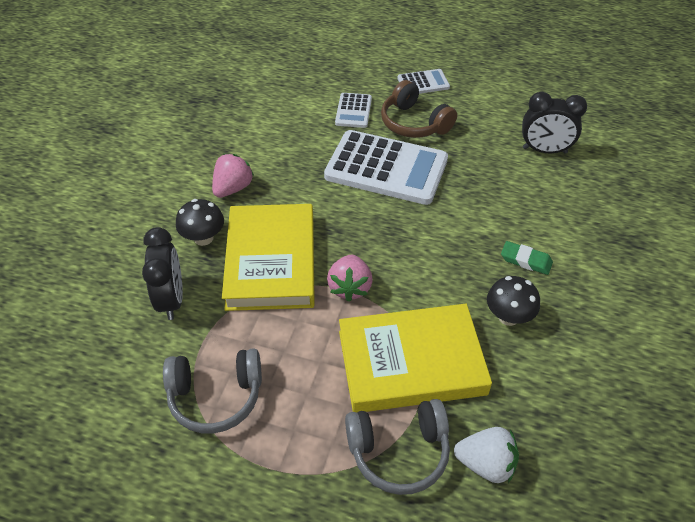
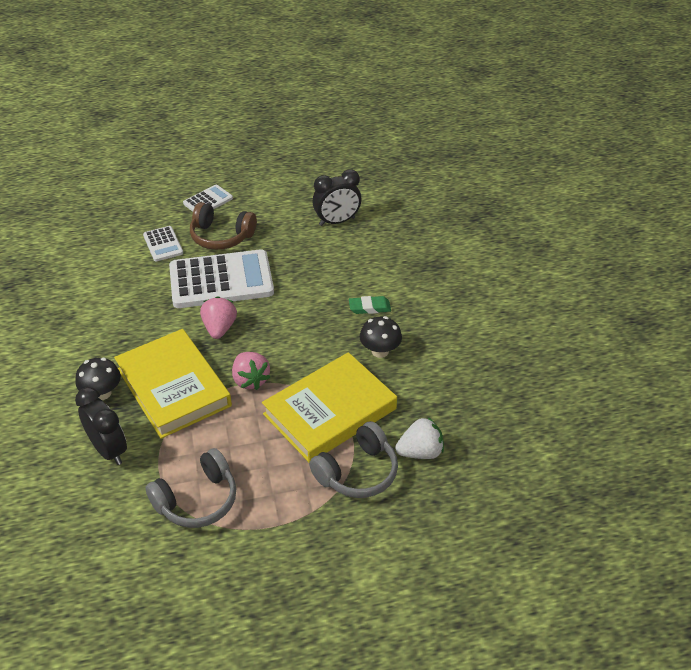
camera: 30 degrees left, 5 degrees down
(233, 188) = (99, 345): pink strawberry -> pink strawberry (219, 328)

